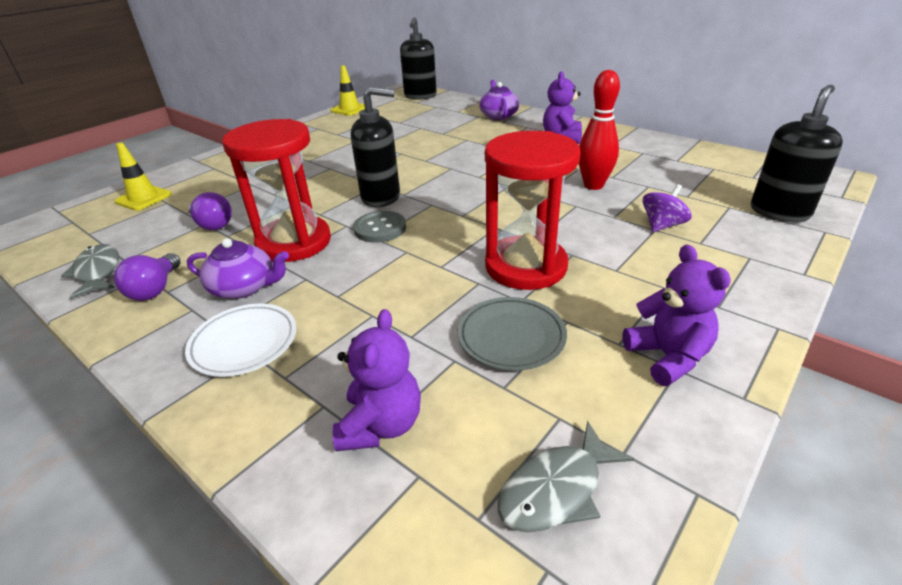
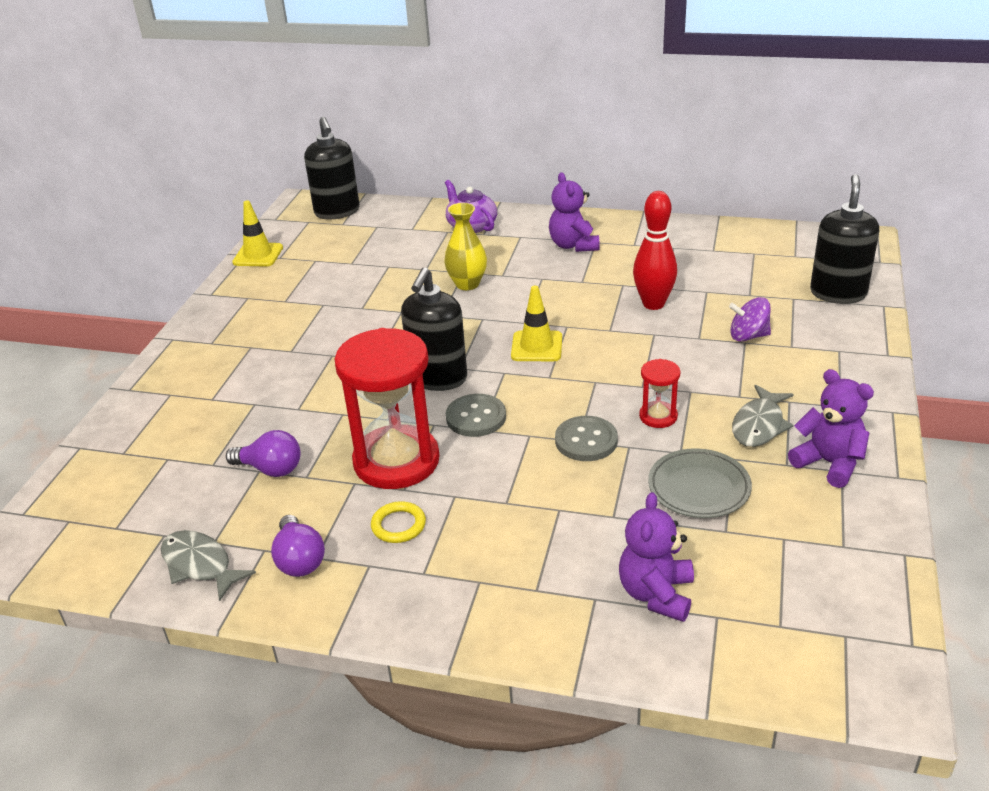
camera: 25 degrees left, 0 degrees up
(143, 198) = (126, 462): yellow traffic cone -> yellow traffic cone (536, 347)
(244, 287) = (398, 525): purple teapot -> yellow ring
(244, 343) = (464, 576): white plate -> none
(381, 197) = (438, 378): black soap dispenser -> black soap dispenser turned 135 degrees clockwise
(381, 425) = (656, 594): purple teddy bear -> purple teddy bear turned 150 degrees counterclockwise
(447, 268) = (586, 440): none -> grey button
(462, 146) = (467, 284): none -> yellow vase
(525, 266) = (658, 416): red hourglass -> red hourglass, size x0.45
(556, 489) = (816, 587): grey fish -> grey fish (759, 425)
(662, 225) = (748, 336): purple spinning top -> purple spinning top turned 105 degrees counterclockwise

